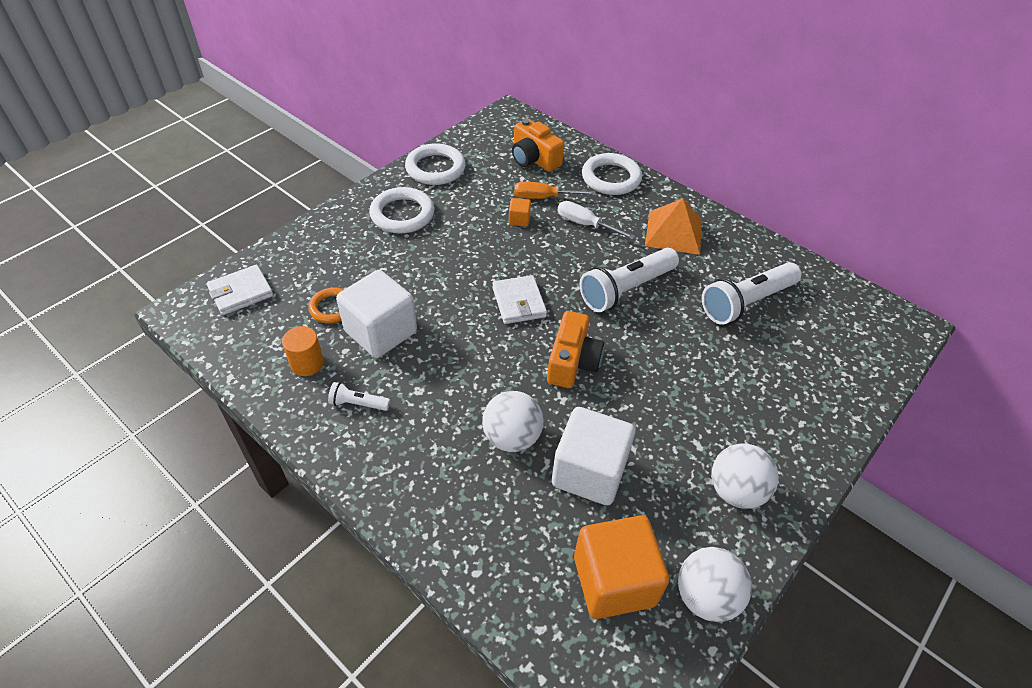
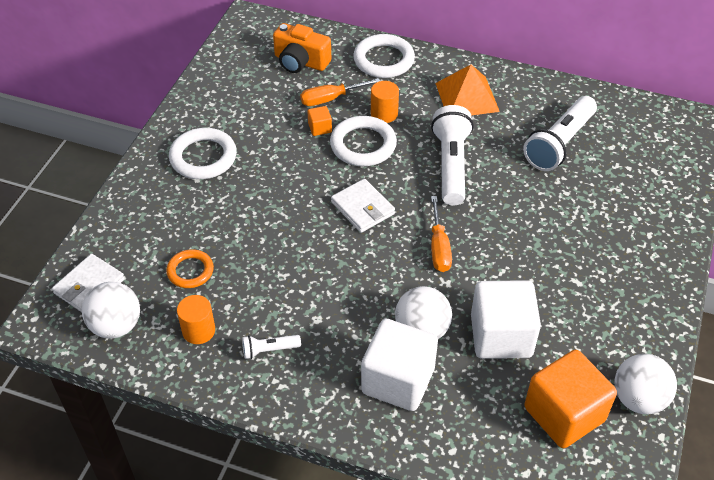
camera: 20 degrees left, 0 degrees up
(381, 332) = (251, 278): white cube -> white cube (398, 380)
(435, 168) = (208, 100): white ring -> white ring (363, 145)
(572, 362) = (439, 247): orange camera -> orange screwdriver
(585, 224) = (384, 114): white screwdriver -> orange cylinder
(625, 289) = (451, 165): white flashlight -> white flashlight turned 150 degrees clockwise
(735, 491) = (623, 308): white ball -> white ball (116, 326)

